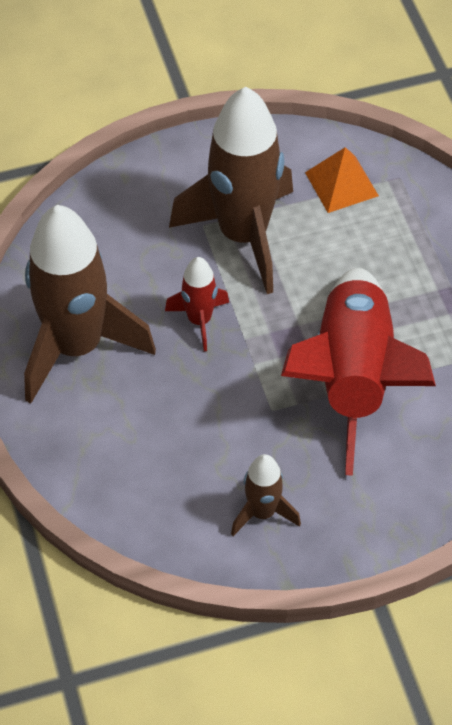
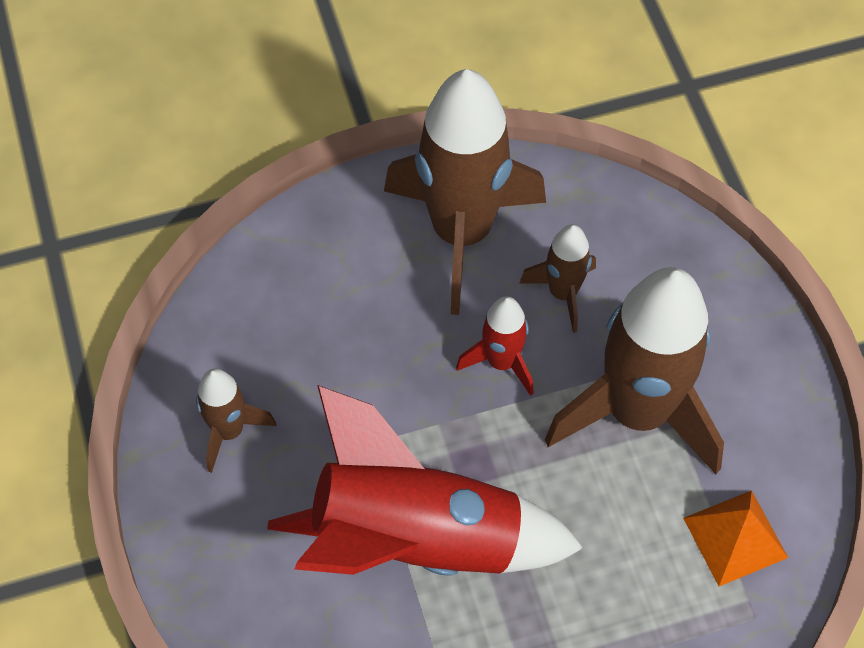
camera: 90 degrees right, 5 degrees up
(137, 278) = (562, 293): none -> brown rocket

